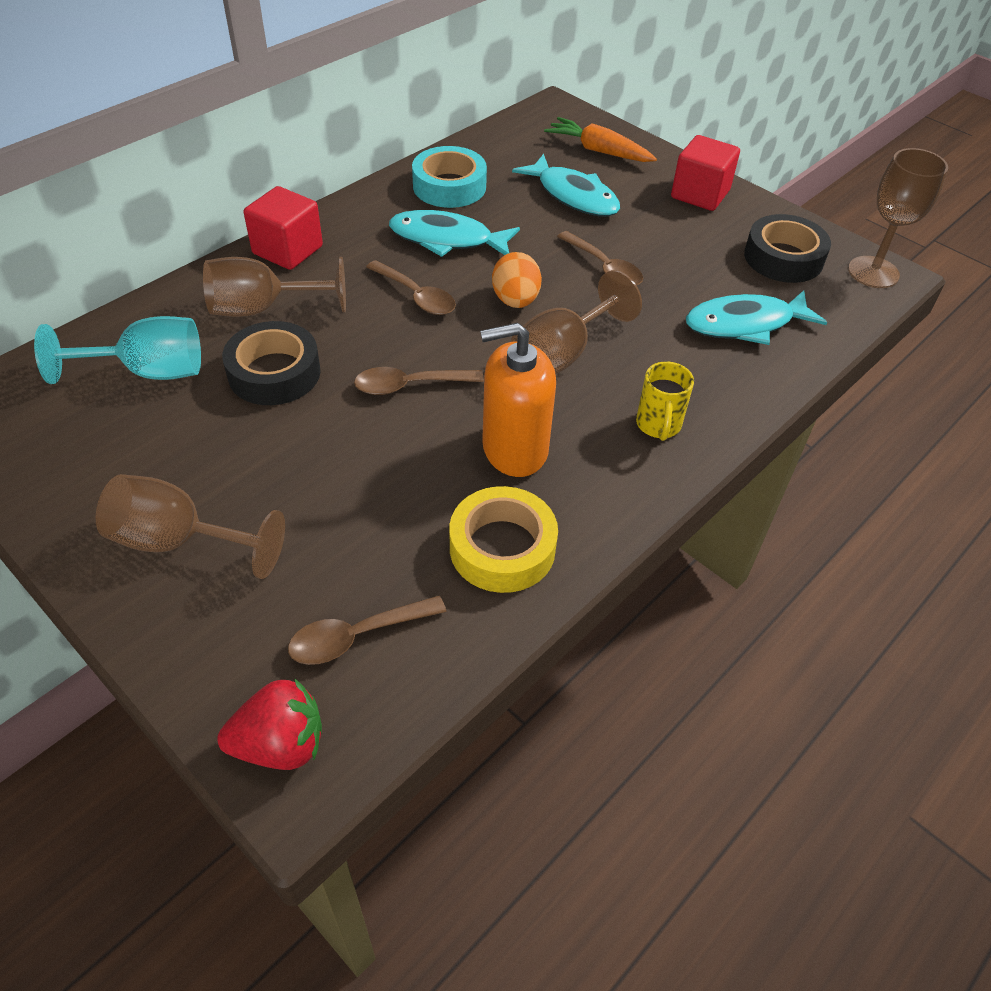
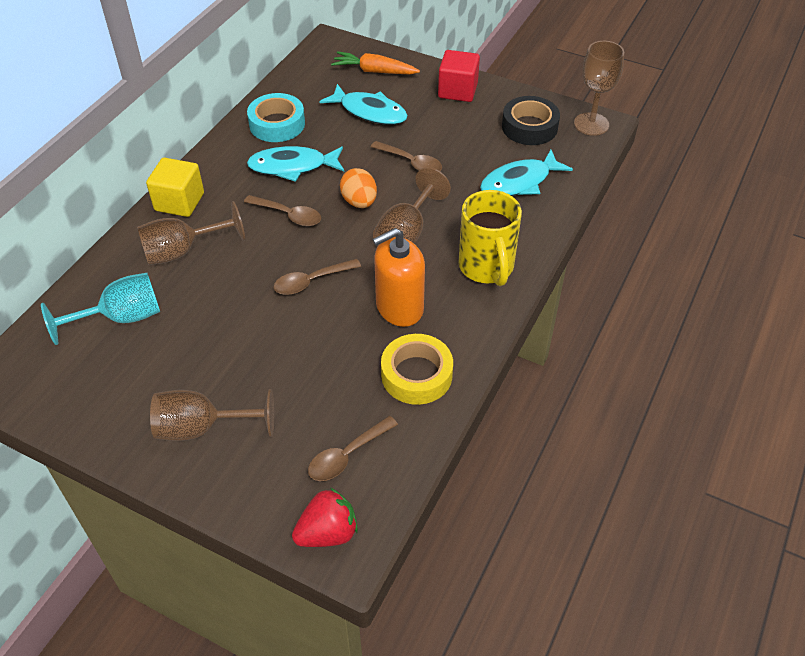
camera: 15 degrees left, 0 degrees up
(274, 373) = (212, 296): black tape -> none
(287, 250) = (179, 202): red cube -> yellow cube
(658, 425) = (486, 268): yellow mug -> yellow mug, size x1.77

